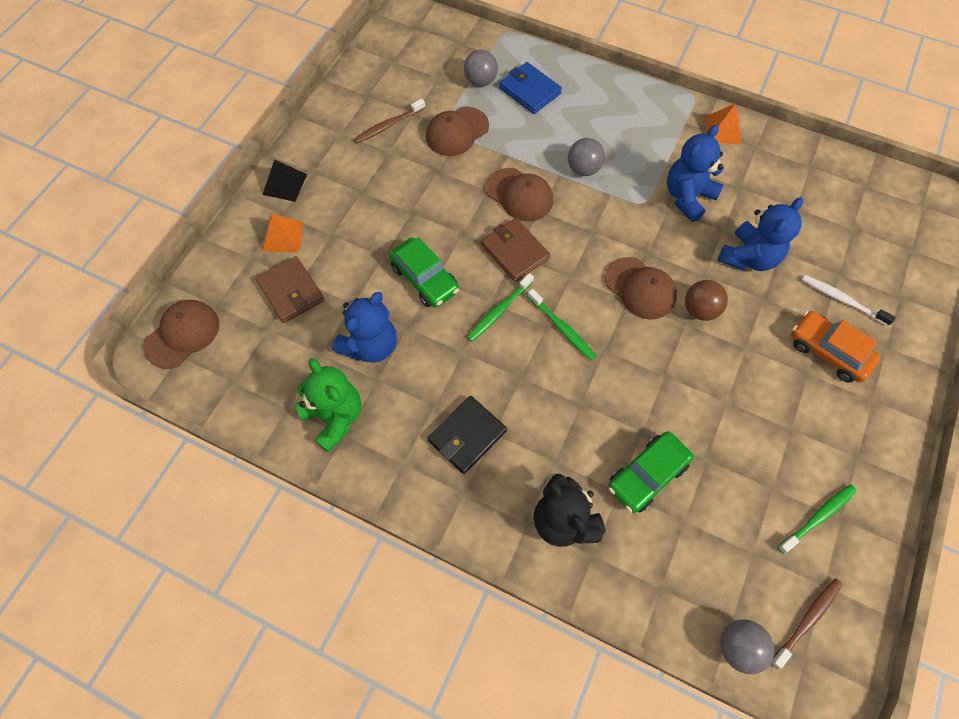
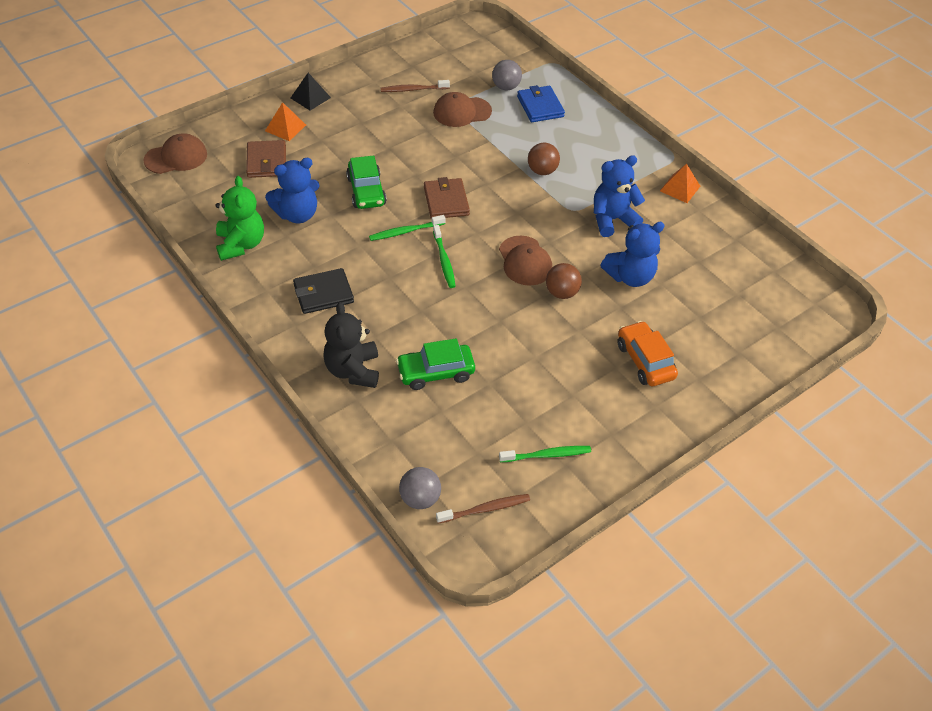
camera: 25 degrees right, 15 degrees down
(520, 195) = (478, 168): brown cap -> none
(583, 169) = (542, 171): grey ball -> brown ball
(842, 300) = (686, 334): white toothbrush -> none

